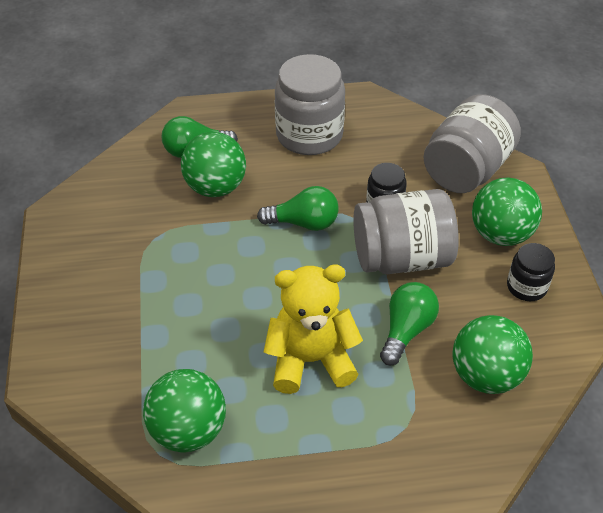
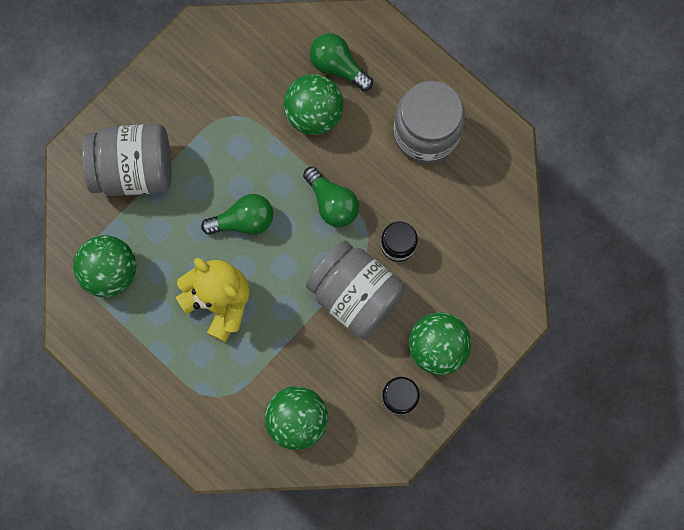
camera: 50 degrees right, 30 degrees up
(406, 330) = (293, 343): green light bulb -> green light bulb (243, 221)
(466, 170) = (487, 277): grey jar -> grey jar (134, 169)

